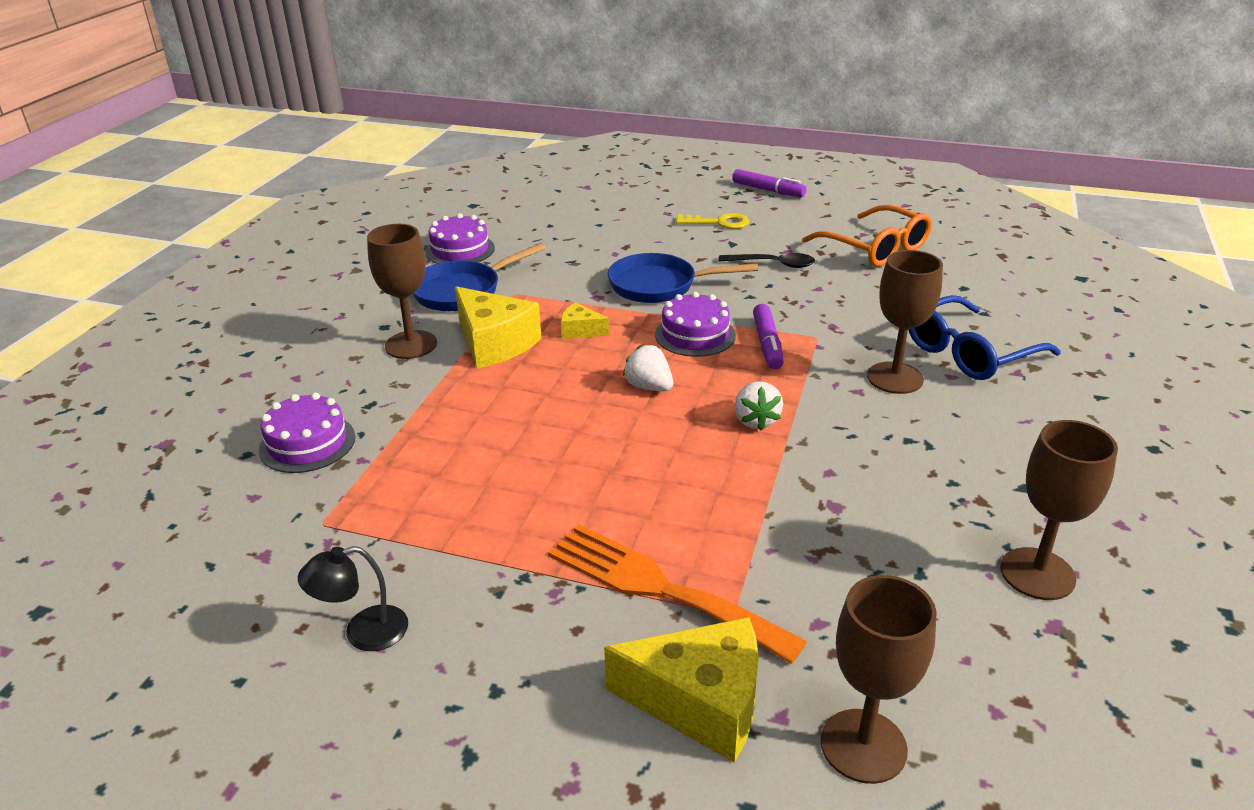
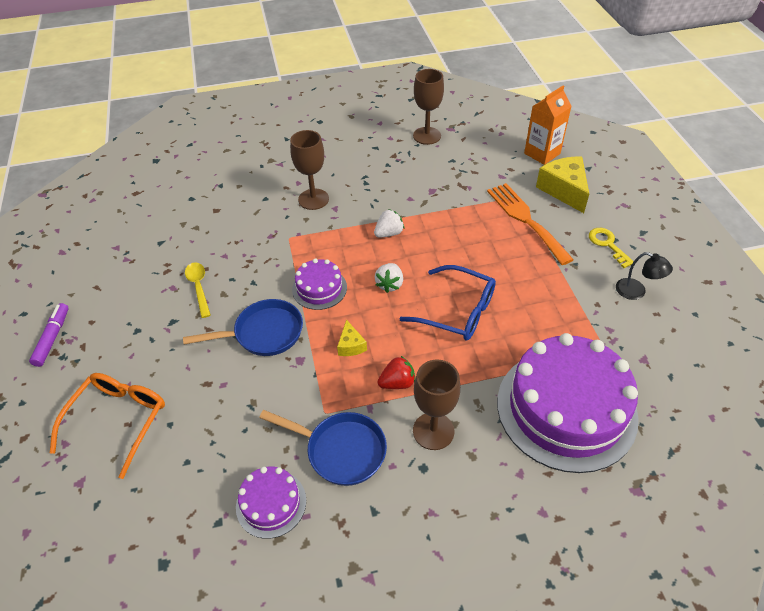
camera: 120 degrees left, 15 degrees up
(307, 443) = (566, 408): purple cake -> purple cake, size x2.15
(494, 343) = (397, 383): yellow cheese -> red strawberry
(659, 285) = (263, 333): blue pan -> blue pan turned 75 degrees counterclockwise
(660, 588) = (526, 219): orange fork -> orange fork turned 150 degrees clockwise
(719, 222) = (135, 344): yellow key -> yellow key (607, 244)
(767, 344) = (310, 254): purple marker -> none
(773, 264) = (199, 287): black spoon -> yellow spoon
(863, 746) = (542, 153): brown goblet -> orange carton
(874, 248) = (149, 247): orange glasses -> orange glasses (118, 421)
(970, 352) = (269, 181): blue glasses -> blue glasses (457, 311)

